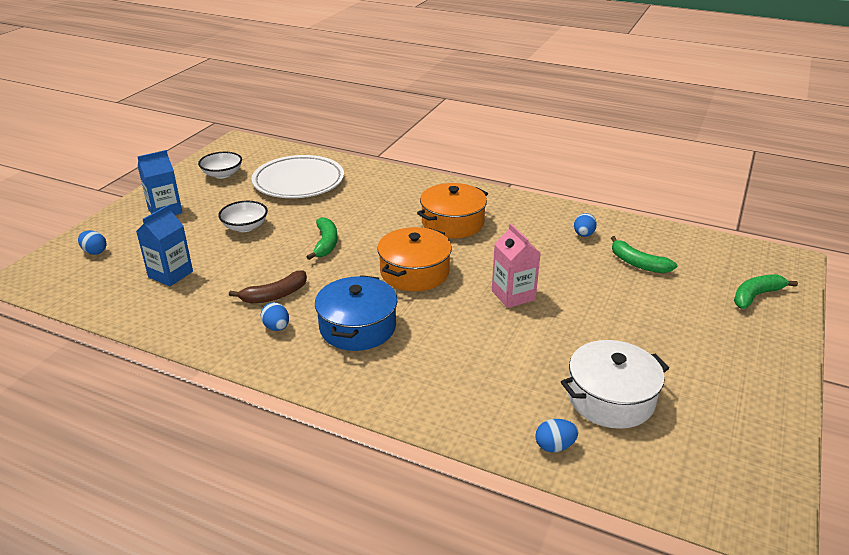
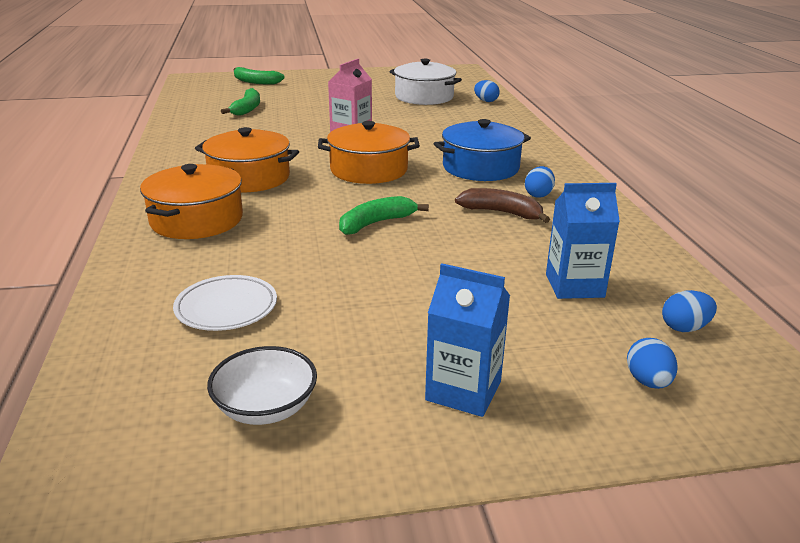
camera: 125 degrees left, 5 degrees down
(245, 227) = (410, 288): white bowl -> none
(298, 182) = (226, 307): white plate -> white plate, size x0.56
(404, 193) = (196, 220): none -> orange pot
(583, 235) = (215, 129): blue egg -> blue egg (684, 328)

